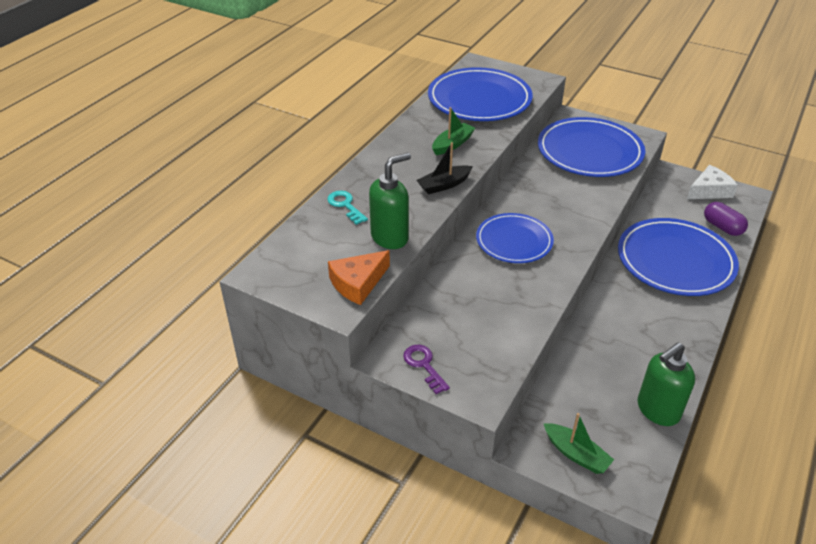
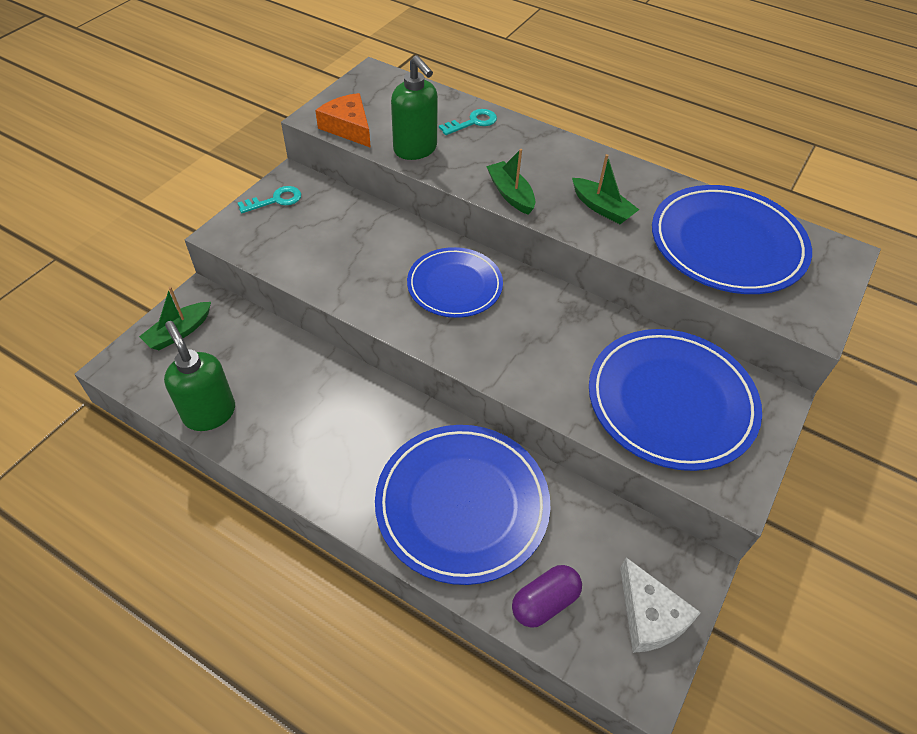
camera: 90 degrees right, 10 degrees up
(424, 365) = (275, 200): purple key -> turquoise key
(444, 185) = (510, 194): black boat -> green boat

